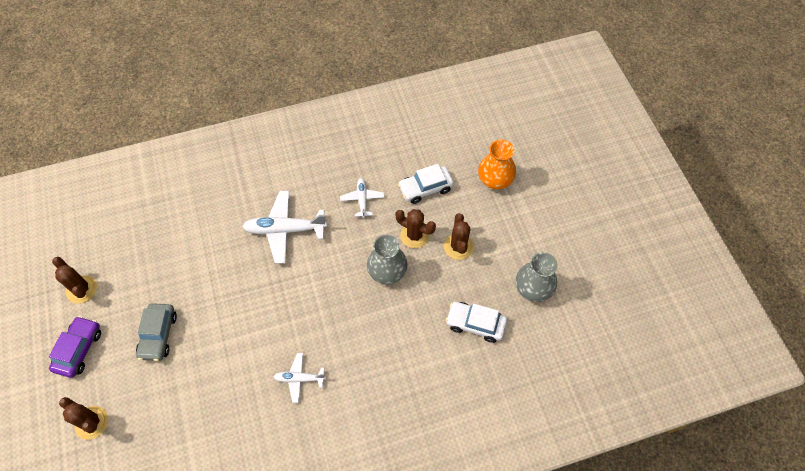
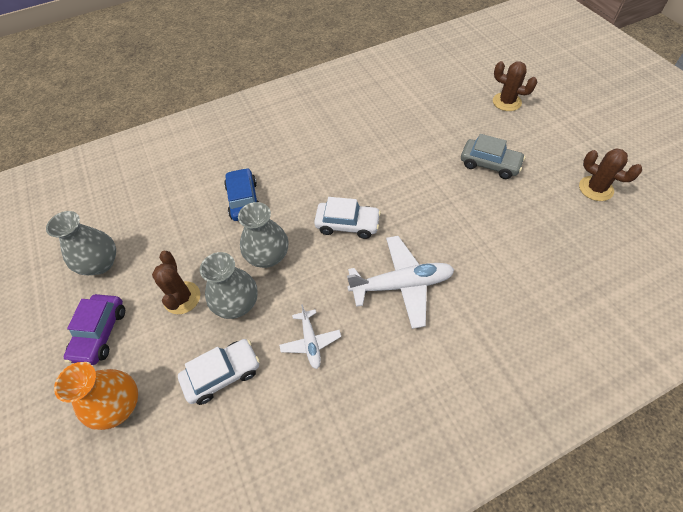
camera: 175 degrees right, 5 degrees down
(79, 349) = (556, 143): purple car -> purple car (100, 333)
(158, 335) = (489, 164): grey car -> grey car turned 120 degrees clockwise
(299, 378) = (341, 153): white plane -> none
(406, 334) = (244, 200): none -> blue car
(414, 235) = (237, 303): brown cactus -> grey vase
(475, 324) = (171, 220): white car -> white car (347, 224)

